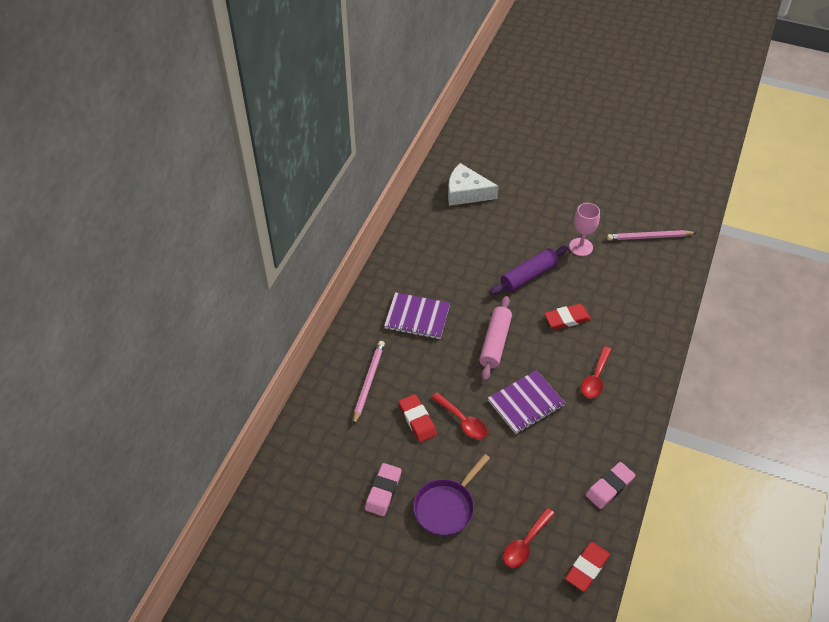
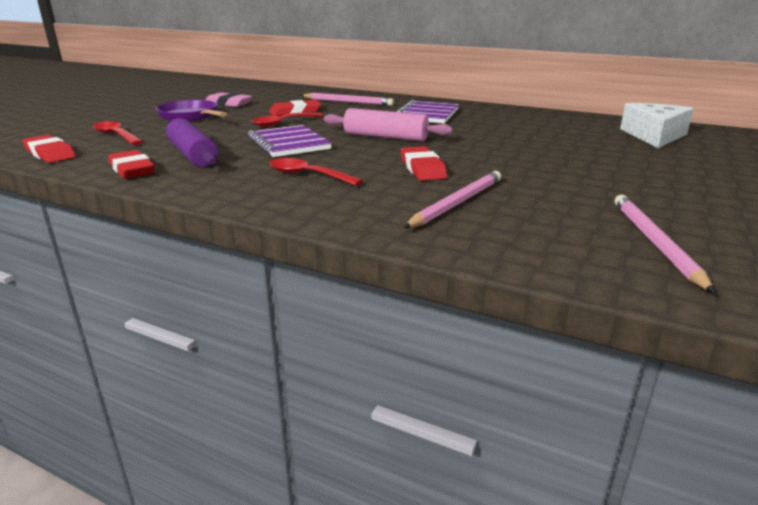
camera: 95 degrees right, 25 degrees down
(528, 276) = (504, 155): purple rolling pin -> purple rolling pin (193, 155)
(581, 247) = (584, 186): pink goblet -> none
(609, 487) = (132, 169): pink eraser -> red eraser
(622, 303) = (457, 203): none -> pink pencil

